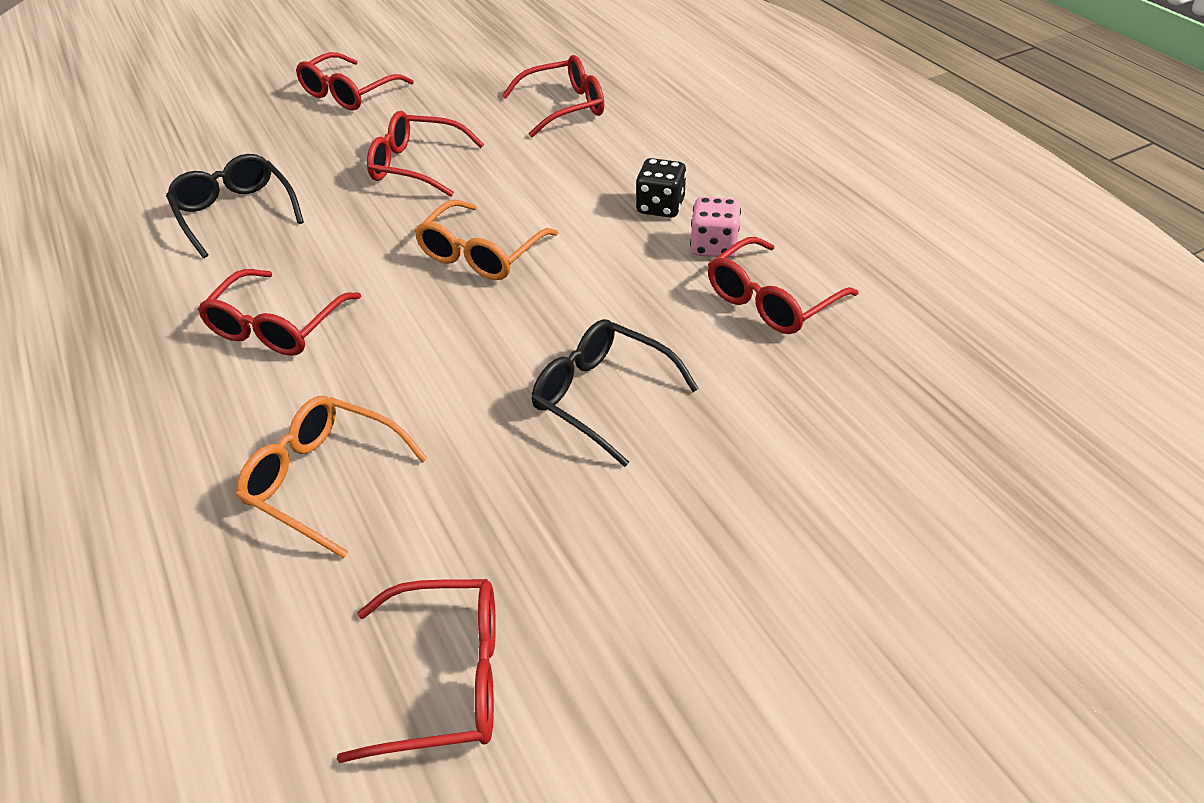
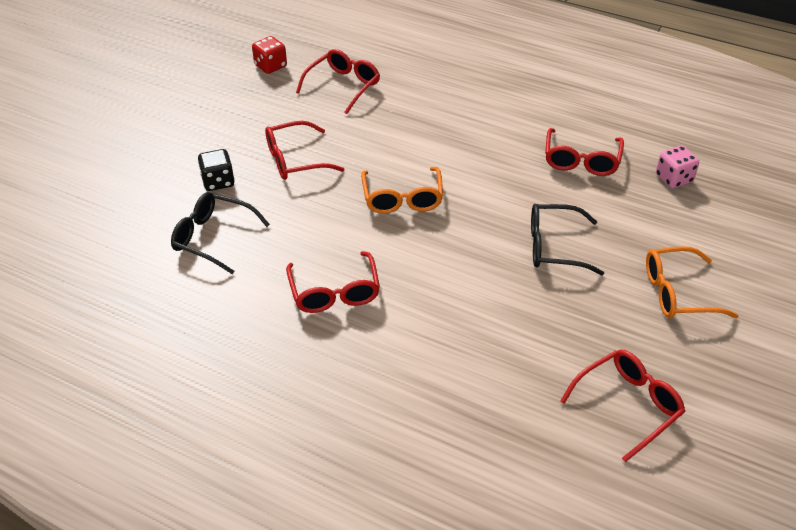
camera: 35 degrees left, 0 degrees up
(323, 479) = (465, 355): orange glasses -> orange glasses (677, 293)
(349, 93) = (183, 127): red glasses -> none
(510, 62) = (270, 66): none -> red dice
(660, 207) = (470, 130): black dice -> black dice (218, 182)
(713, 246) = (523, 142): pink dice -> pink dice (673, 178)

